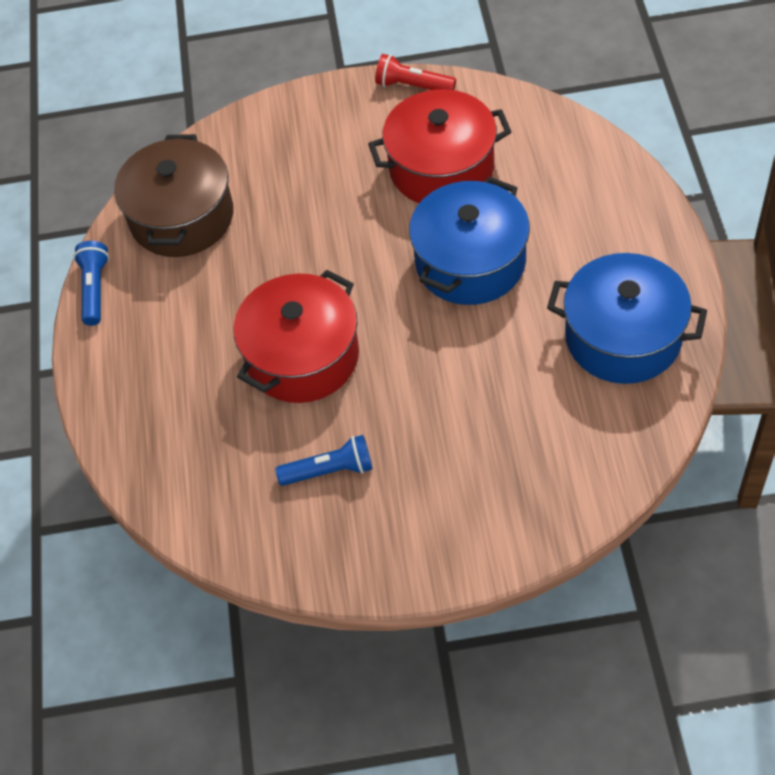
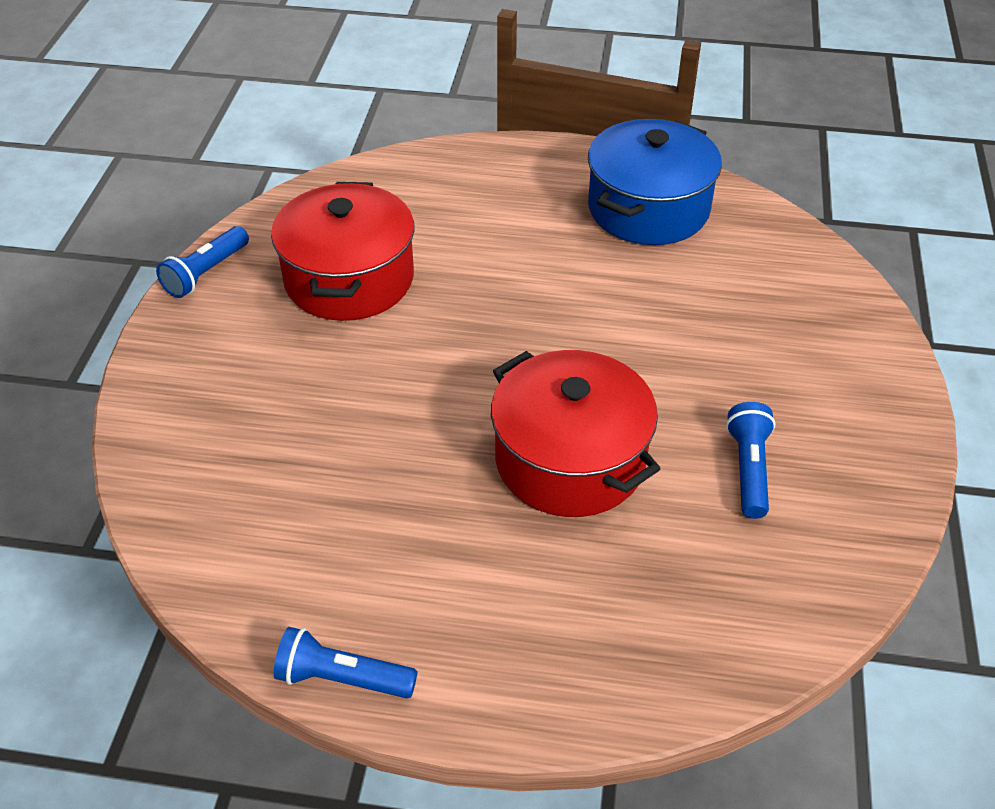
camera: 80 degrees left, 10 degrees down
(182, 217) = (268, 542): brown pot -> none
(413, 86) = (206, 273): red flashlight -> blue flashlight
(470, 262) = (499, 288): blue pot -> none

